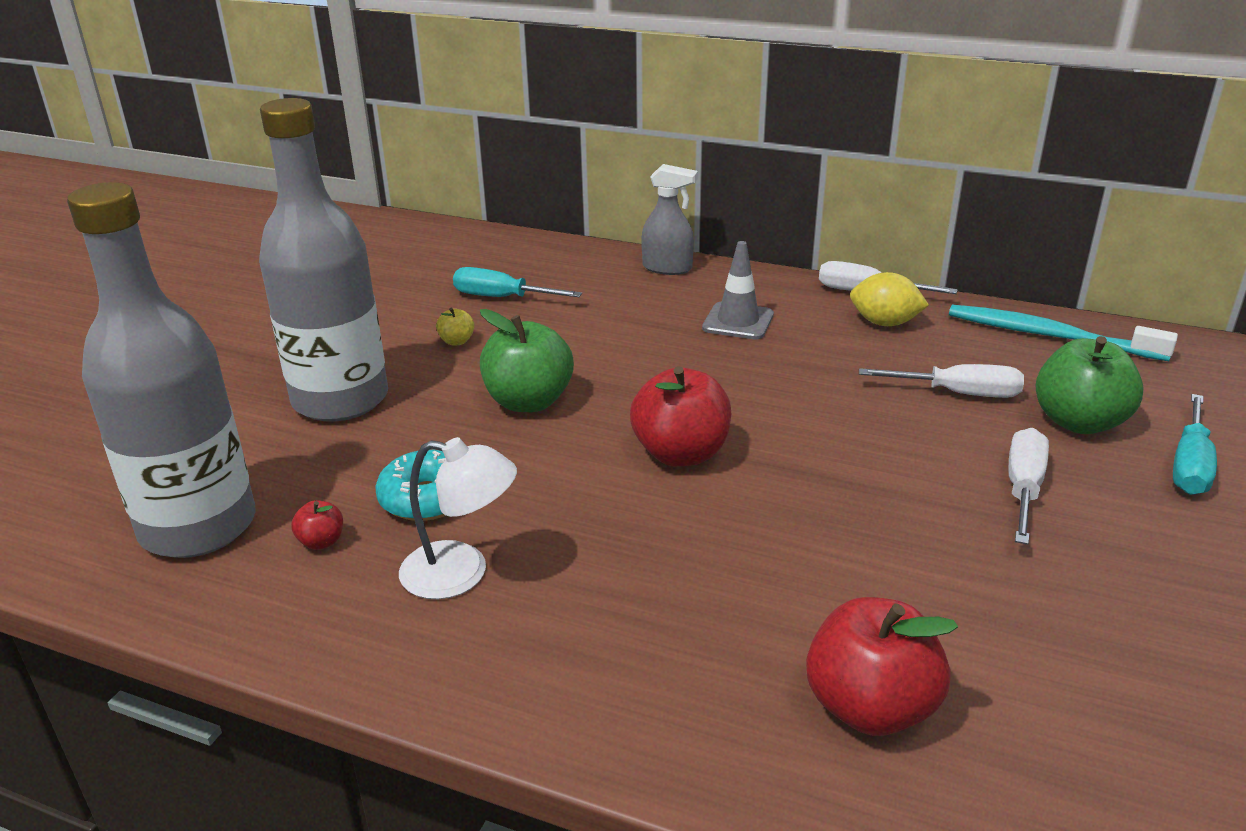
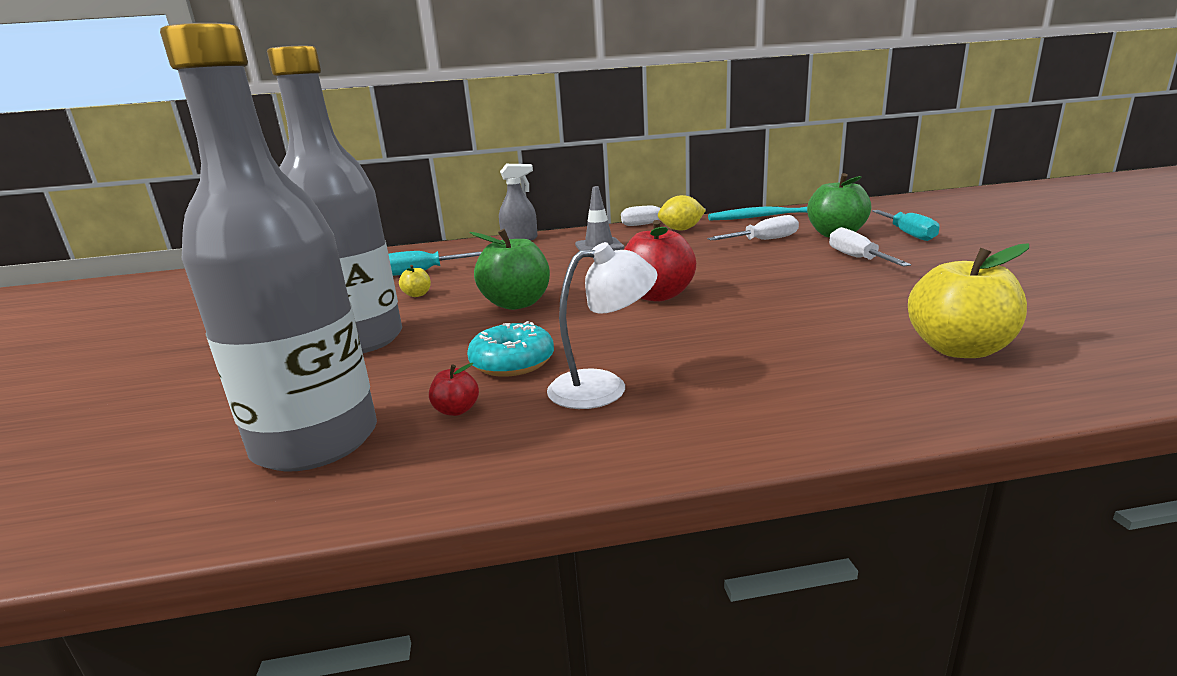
camera: 30 degrees left, 10 degrees down
(870, 707) = (958, 349): red apple -> yellow apple

